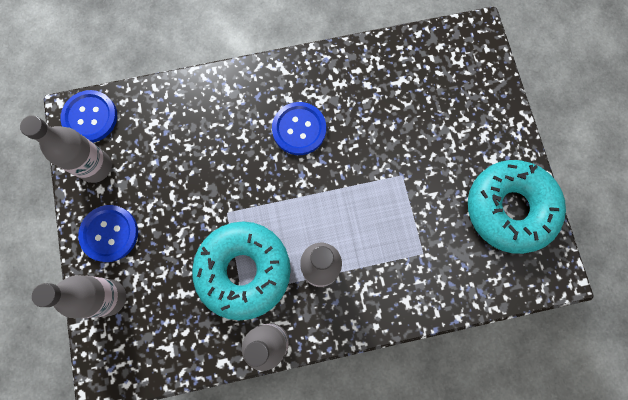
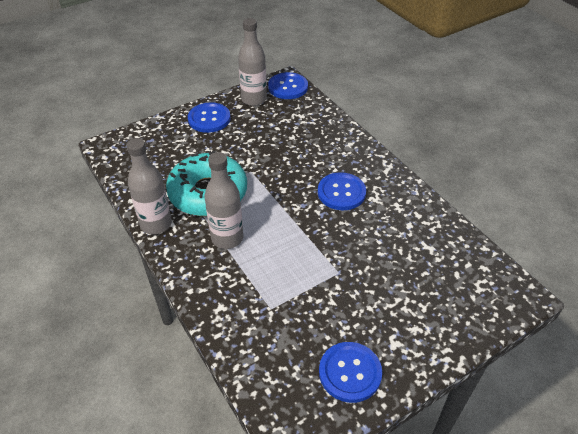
camera: 70 degrees right, 30 degrees down
(109, 297) = (164, 131): grey bottle -> none
(510, 209) = (350, 373): turquoise donut -> blue button

